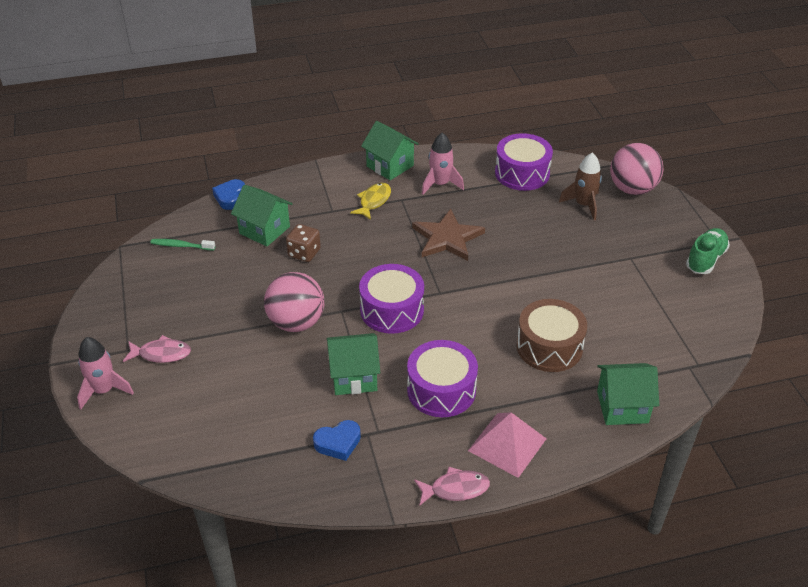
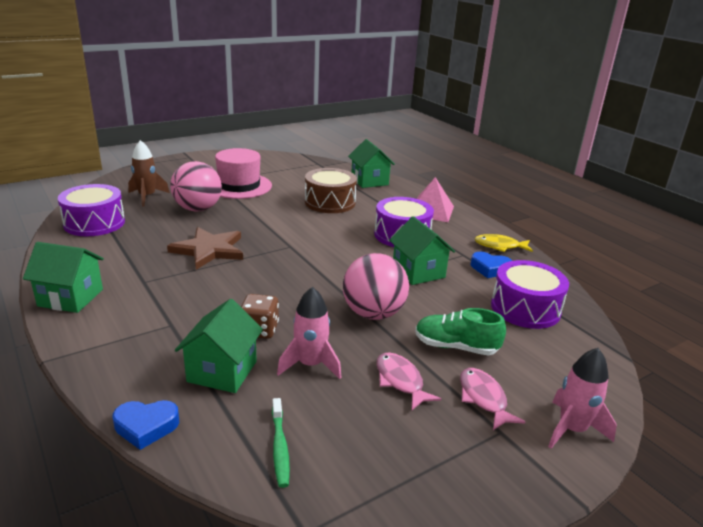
camera: 110 degrees left, 15 degrees down
(338, 443) = (490, 269): blue heart -> blue heart turned 150 degrees clockwise
(373, 201) = (148, 298): yellow fish -> yellow fish (499, 246)
(390, 166) = (70, 297): green house -> green house turned 75 degrees clockwise
(392, 310) = (325, 265): purple drum -> purple drum (525, 308)
(440, 184) = (113, 262): pink rocket -> pink rocket (310, 365)
(455, 489) = (482, 223): pink fish -> pink fish (400, 381)
(611, 275) = (239, 186): none -> pink hat
(632, 189) = (123, 181): pink ball -> pink ball (198, 209)
(705, 259) = (211, 160): green shoe -> green shoe (455, 347)

